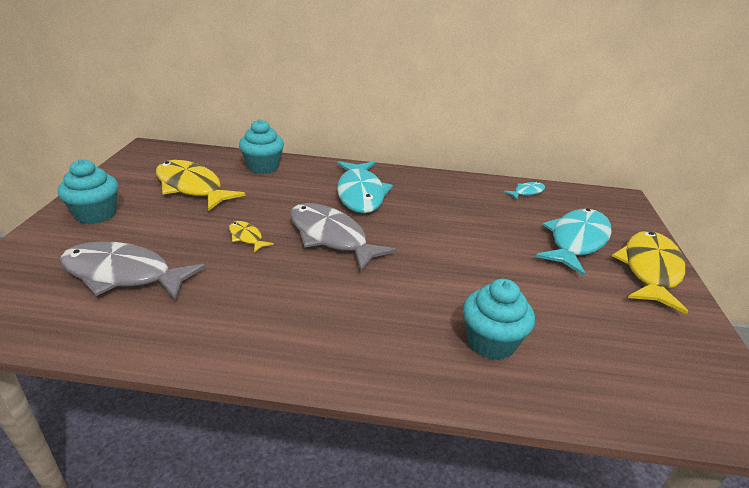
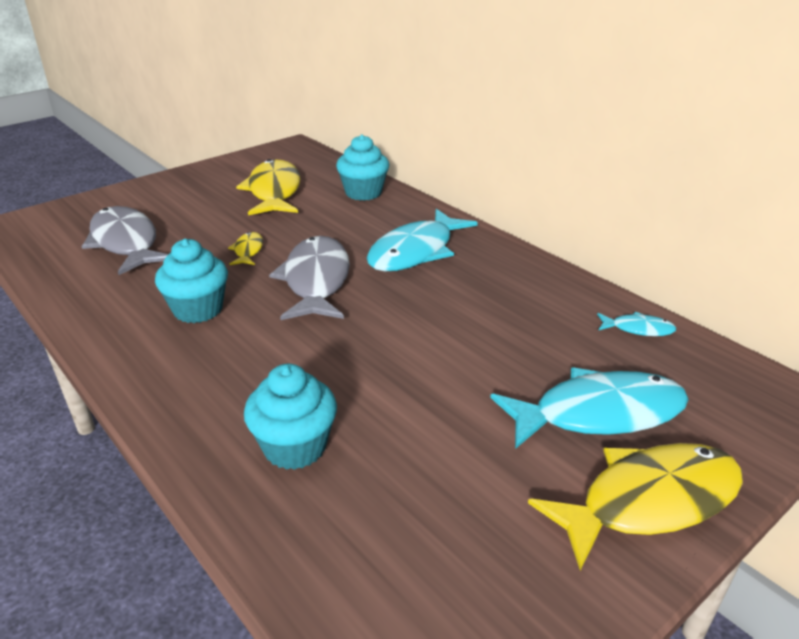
camera: 45 degrees right, 0 degrees up
(96, 214) = (176, 190): turquoise cupcake -> turquoise cupcake (198, 309)

